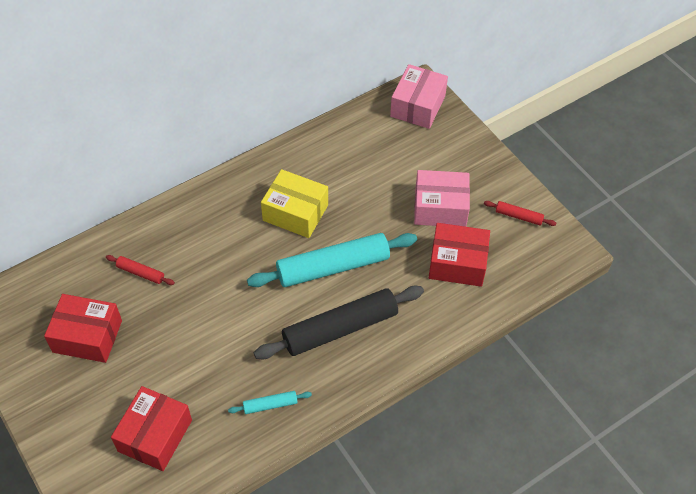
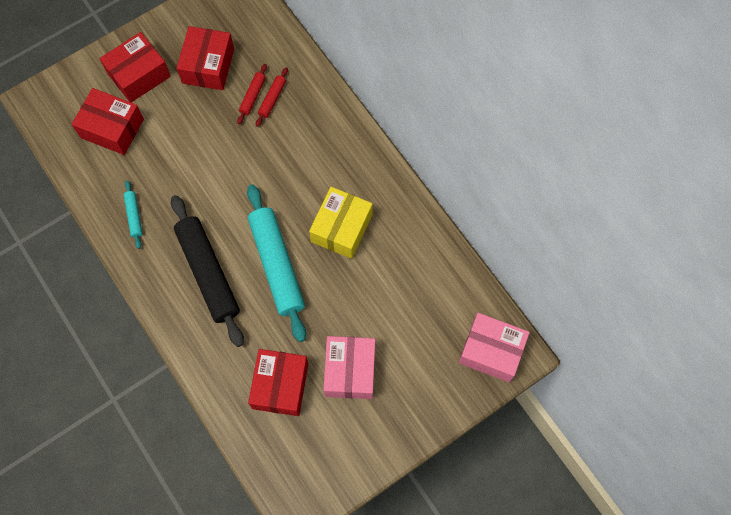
camera: 90 degrees right, 15 degrees up
(86, 410) = (139, 75): none -> red box
(518, 216) = (340, 454): red rolling pin -> red rolling pin (252, 96)

